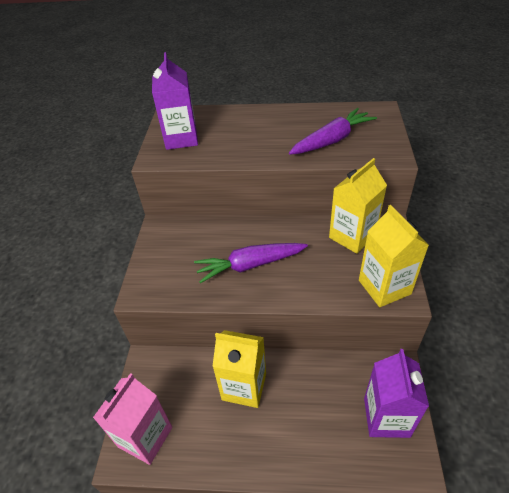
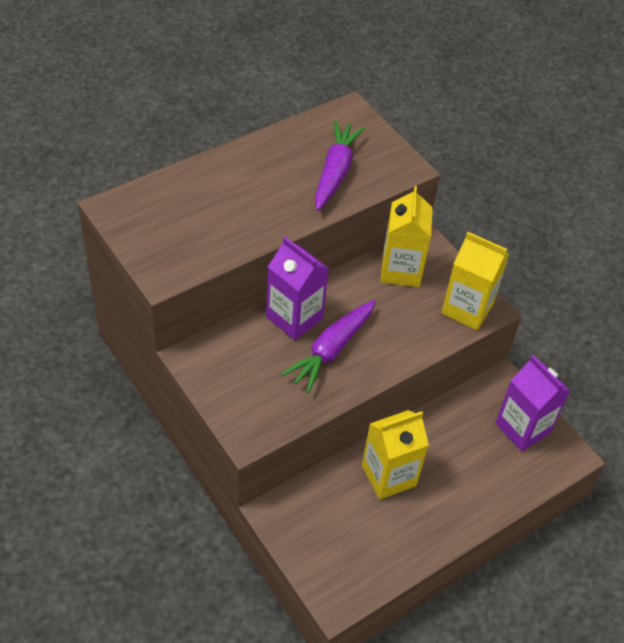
camera: 45 degrees left, 5 degrees up
(145, 437) = (340, 573): pink carton -> none
(181, 139) = (166, 238): purple carton -> purple carton (294, 318)

